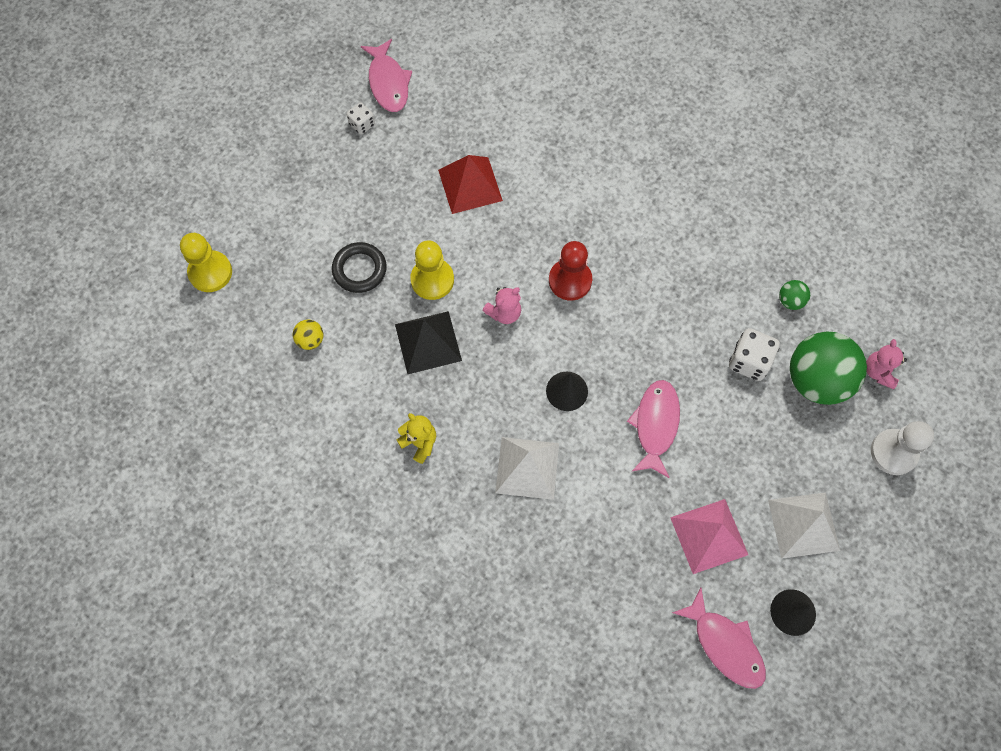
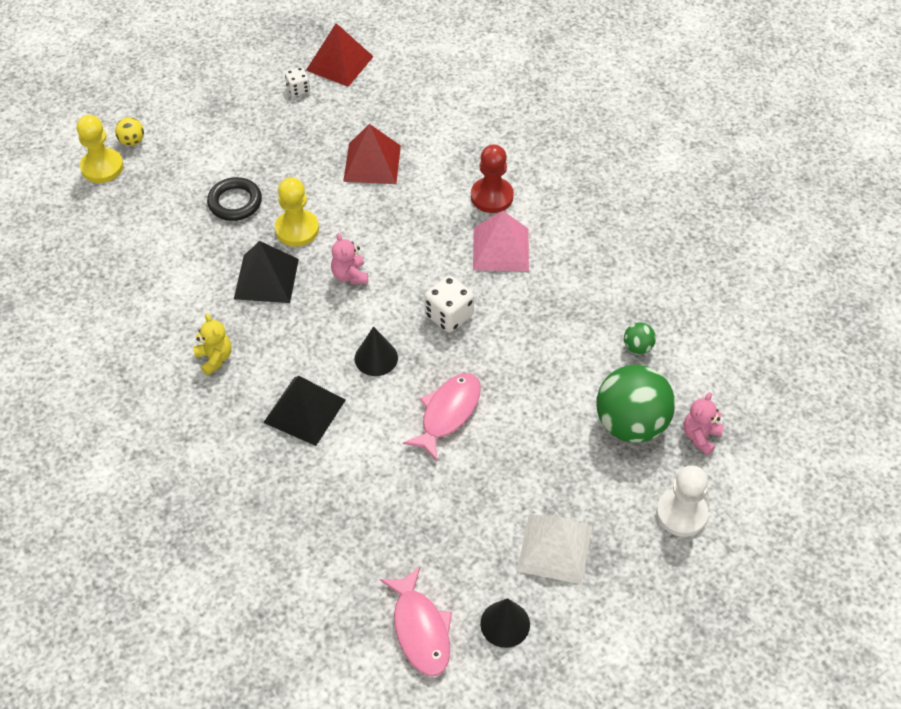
camera: 20 degrees right, 15 degrees down
(310, 340) = (161, 245): yellow ball -> yellow ball (132, 141)
(388, 83) = (339, 63): pink fish -> red pyramid
(504, 313) = (350, 275): pink teddy bear -> pink teddy bear turned 90 degrees clockwise
(527, 467) = (304, 411): white pyramid -> black pyramid
(570, 280) = (426, 267): red pawn -> red pawn (492, 196)
(709, 536) = (452, 527): pink pyramid -> pink pyramid (500, 249)
(749, 361) = (569, 387): white dice -> white dice (449, 315)

